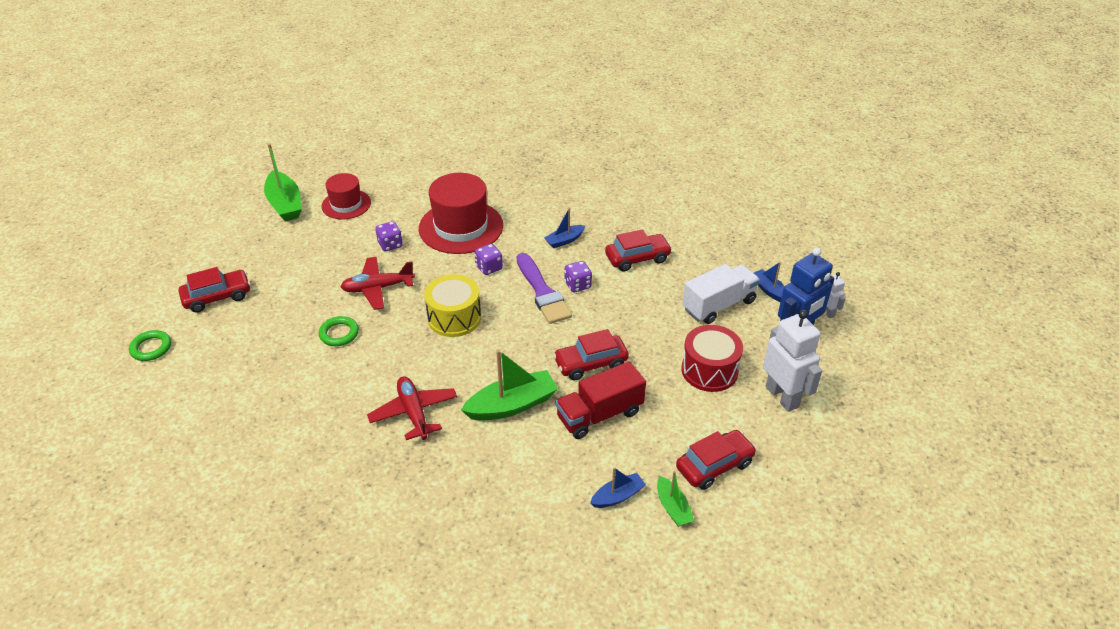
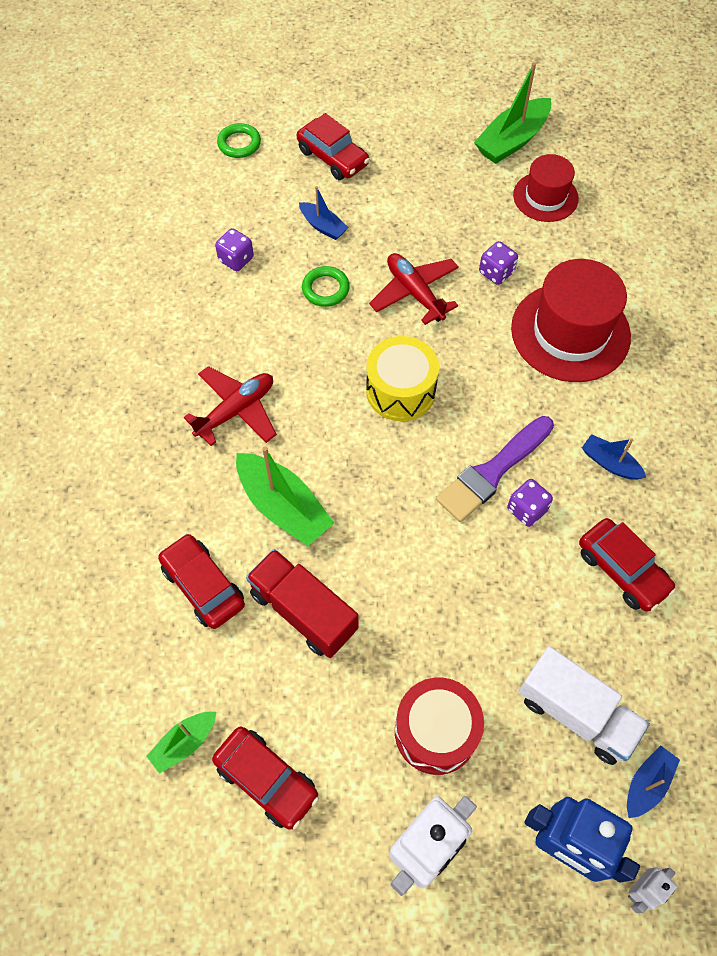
camera: 70 degrees right, 20 degrees up
(489, 268) = (508, 393): purple dice -> purple dice (236, 259)
(590, 363) = (386, 573): red car -> red car (203, 586)
(617, 496) = (183, 671): blue boat -> blue boat (323, 226)

